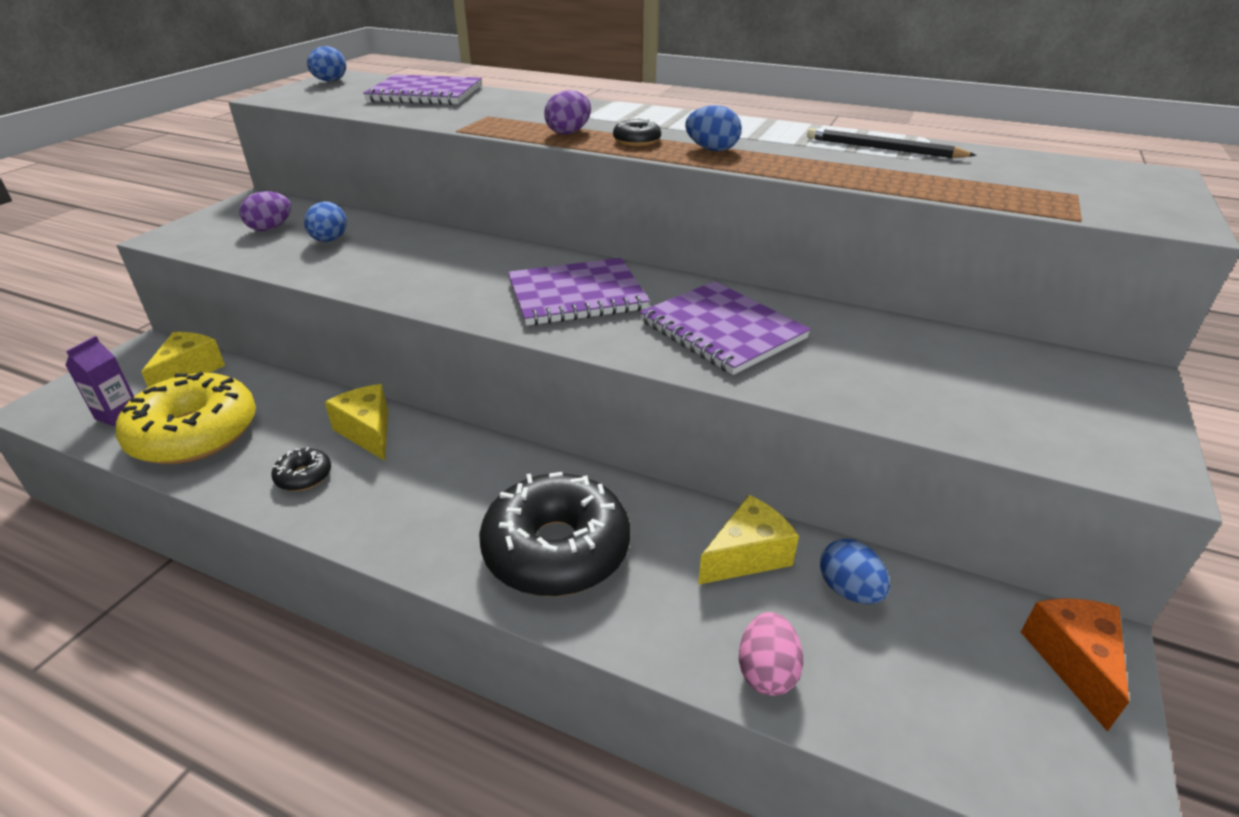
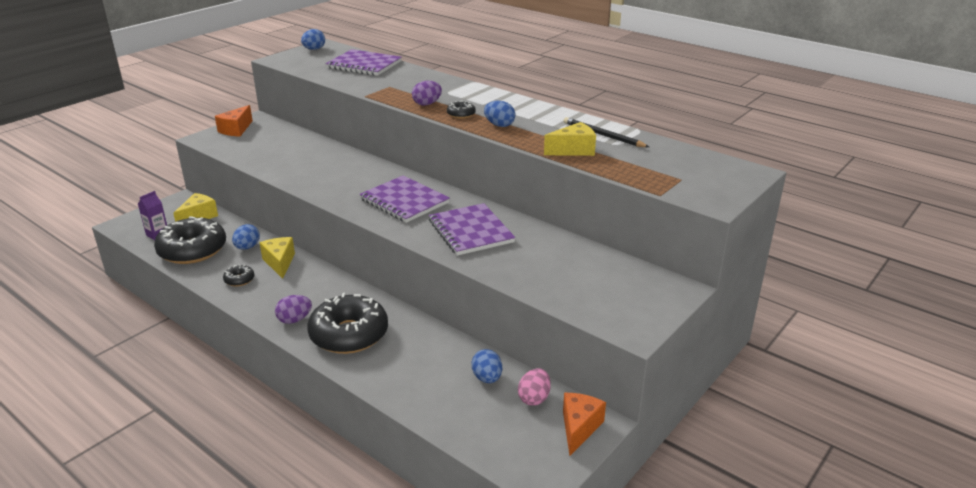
camera: 15 degrees right, 5 degrees down
(195, 434) = (192, 250): yellow donut -> black donut
(225, 218) = (236, 130): none -> orange cheese
(270, 228) = (258, 139): purple egg -> purple egg (294, 320)
(329, 240) = (287, 151): blue egg -> blue egg (247, 247)
(576, 295) = (404, 201): purple notebook -> purple notebook turned 45 degrees clockwise
(747, 556) = (445, 354): yellow cheese -> yellow cheese (573, 150)
(766, 672) = (420, 402): pink egg -> pink egg (534, 398)

